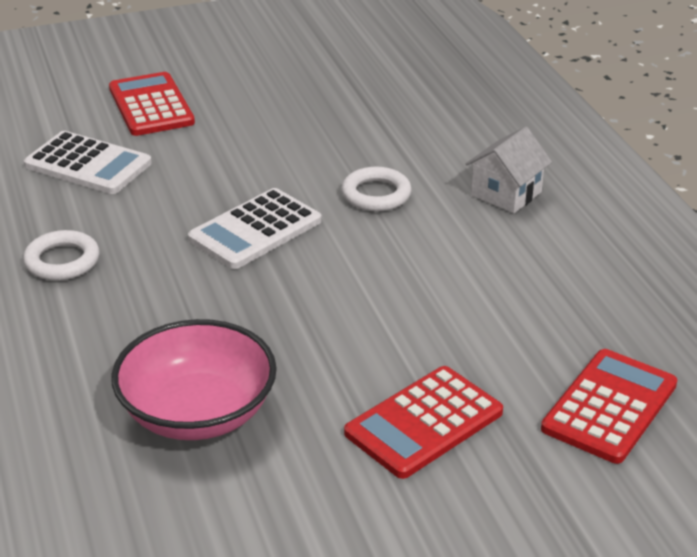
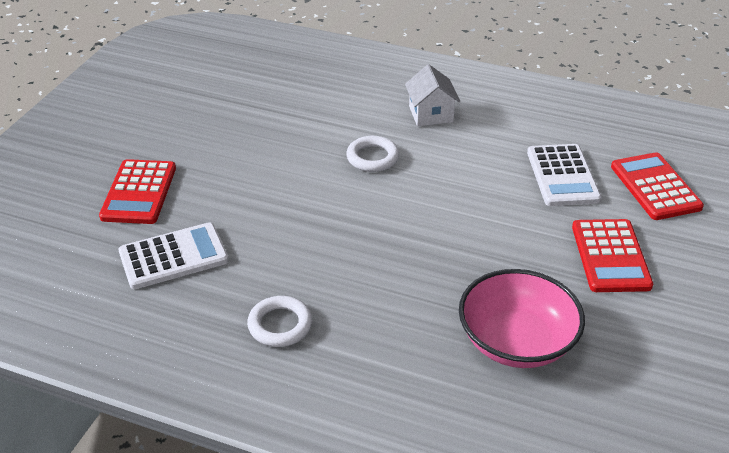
camera: 50 degrees left, 5 degrees up
(151, 105) = (139, 192): red calculator -> red calculator turned 105 degrees counterclockwise
(255, 230) = (351, 222): white calculator -> white calculator (562, 176)

